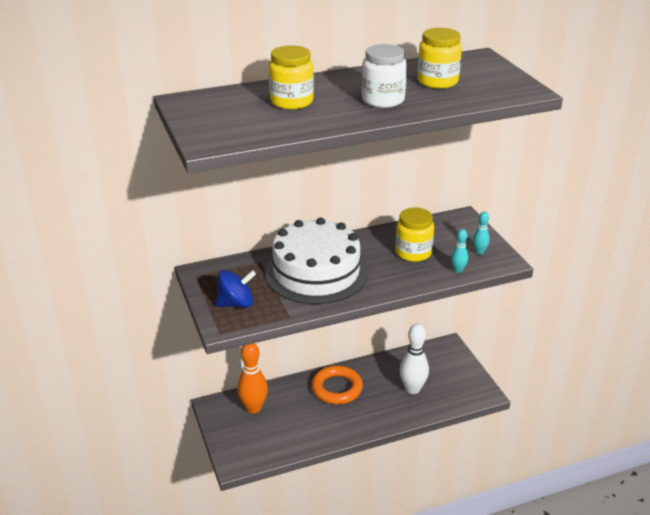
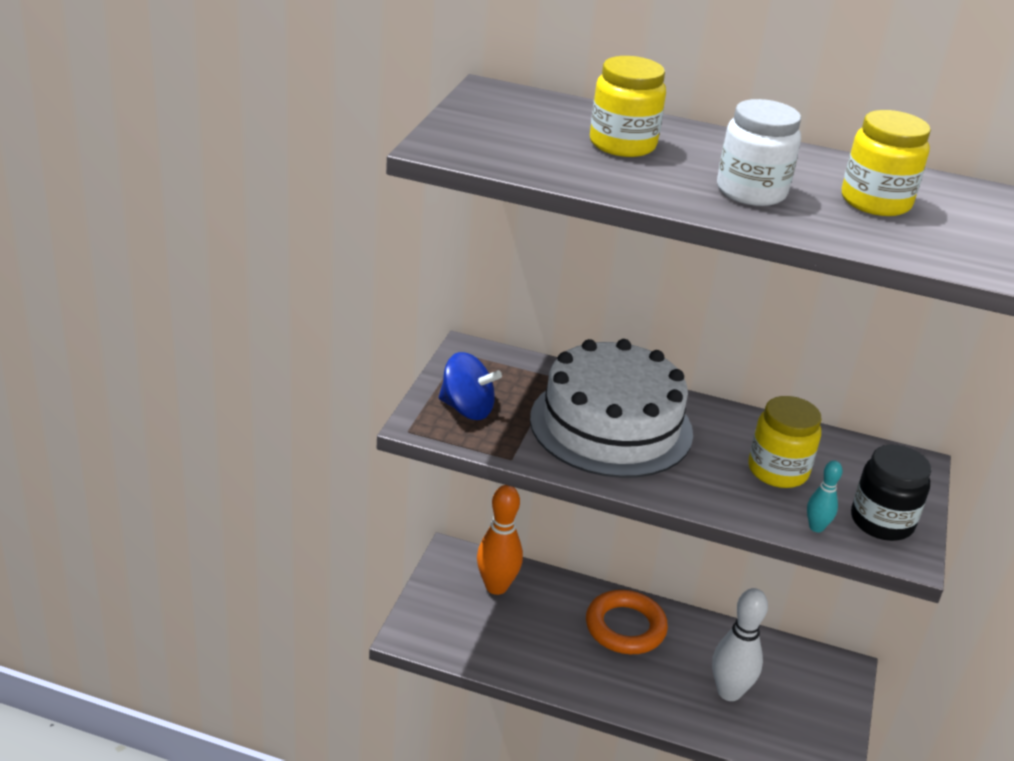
camera: 35 degrees right, 0 degrees up
(479, 252) = (881, 522): turquoise bowling pin -> black jar

